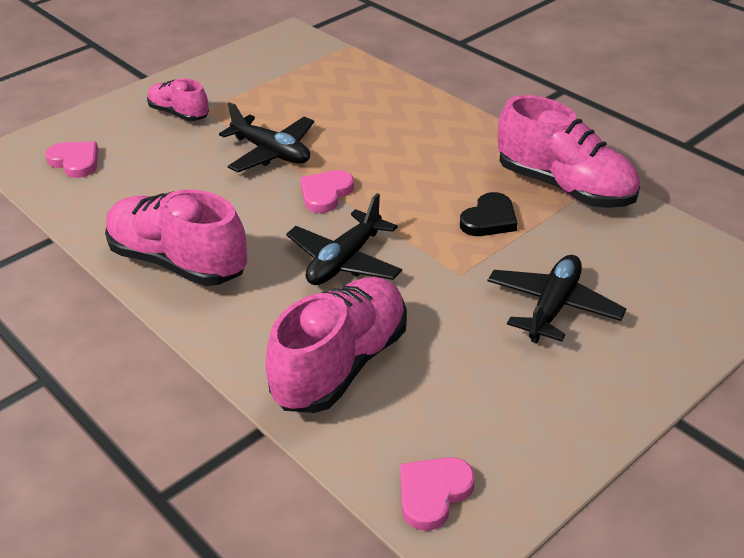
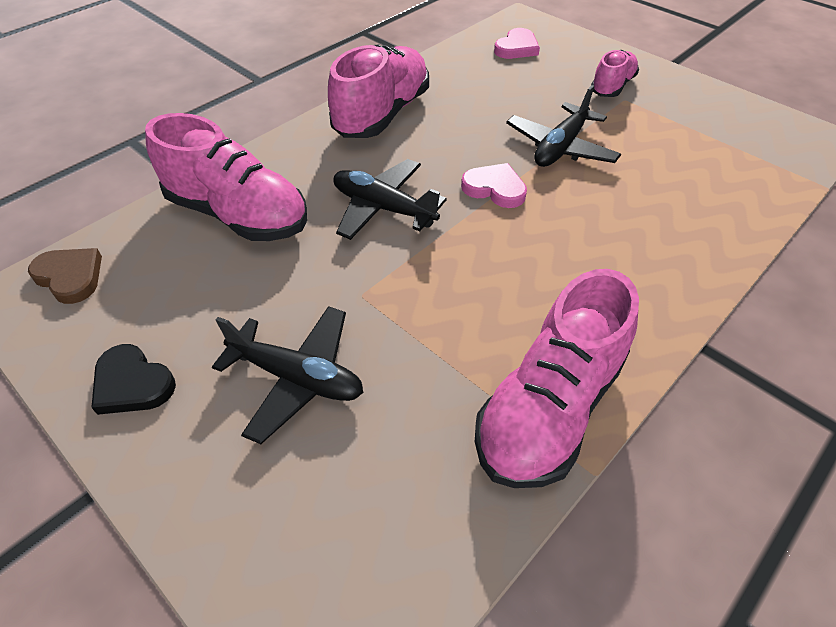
camera: 85 degrees right, 10 degrees up
(433, 493) = (70, 277): pink heart -> brown heart
(489, 219) = (464, 322): black heart -> black heart (132, 384)

